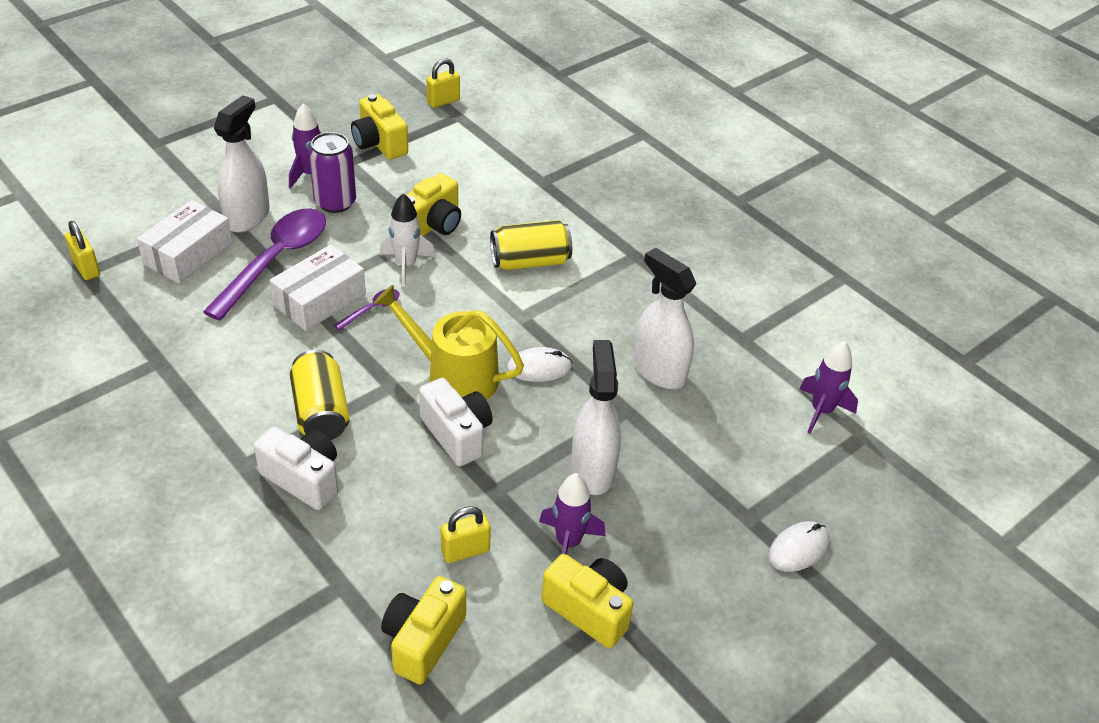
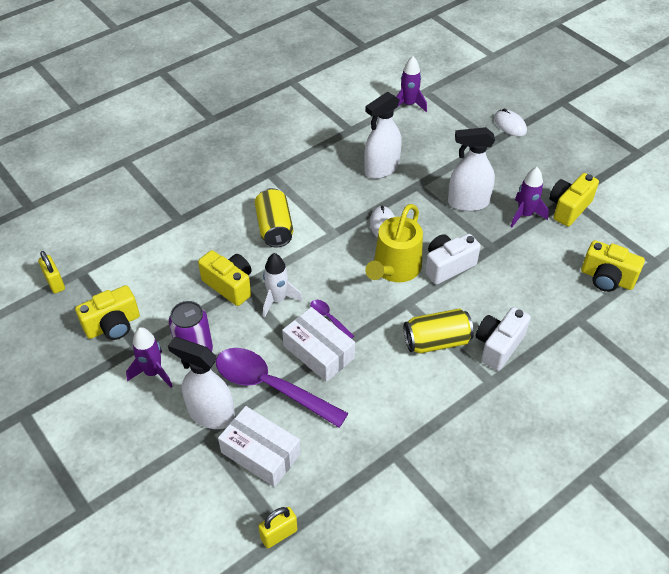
camera: 85 degrees left, 5 degrees up
(465, 551) = (540, 261): yellow padlock -> none

